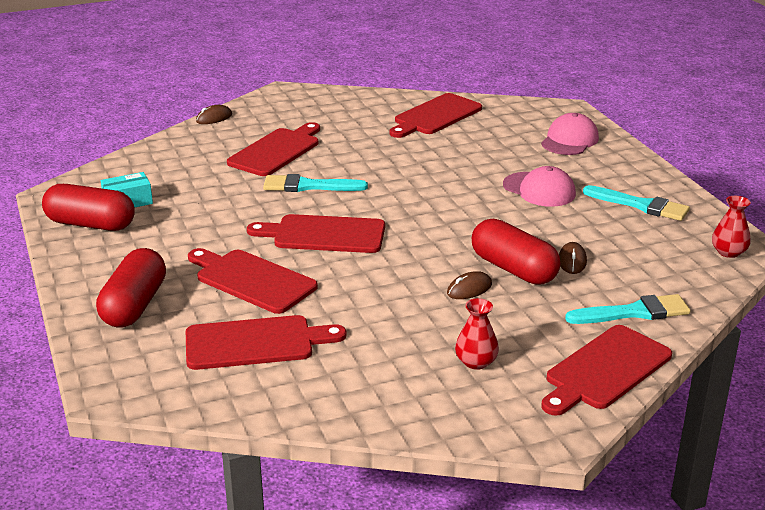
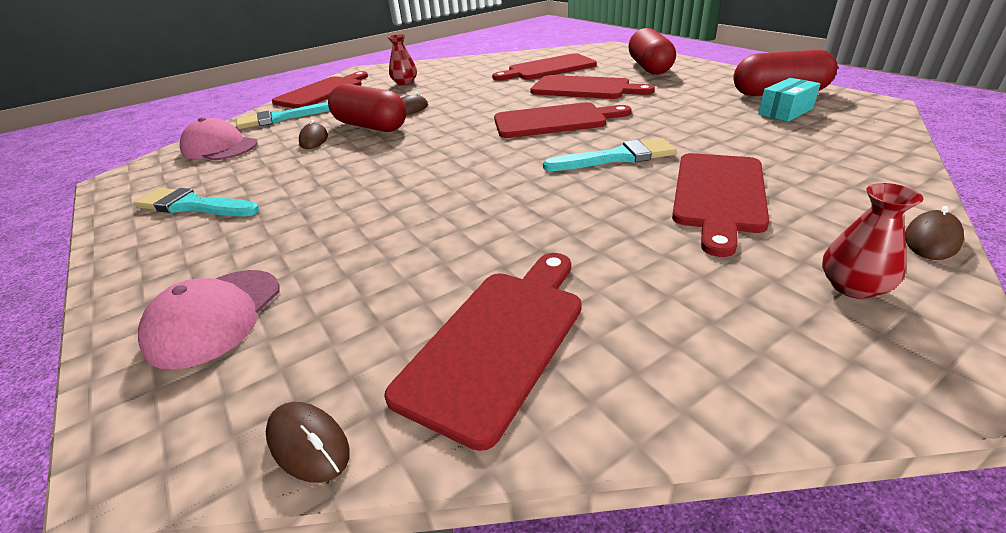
camera: 170 degrees right, 5 degrees up
(508, 104) = (308, 444): none -> brown mouse
(539, 190) = (318, 204): pink cap -> pink cap (220, 147)
(728, 252) = (146, 171): red vase -> red vase (853, 286)

